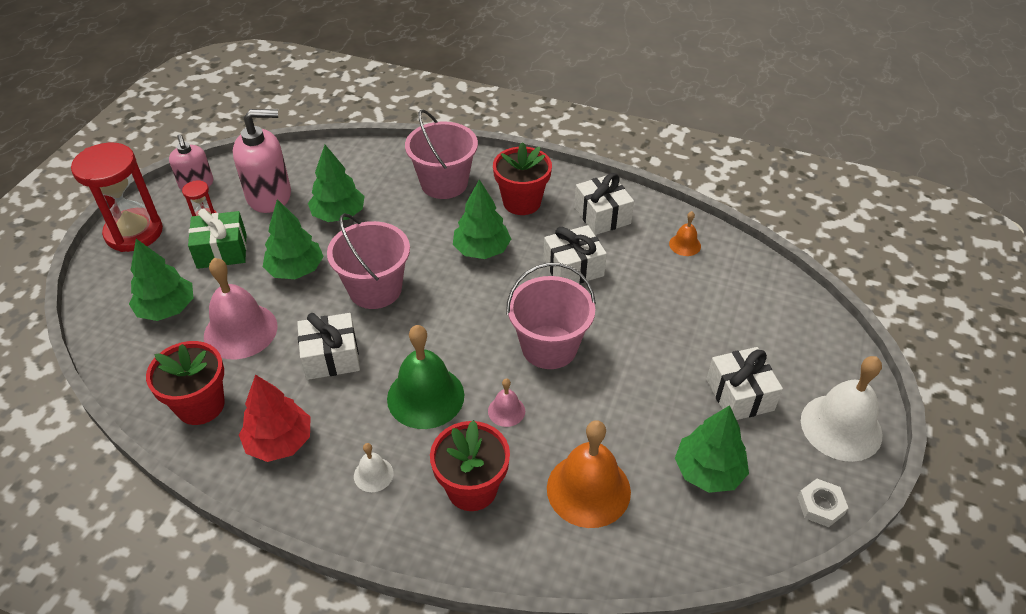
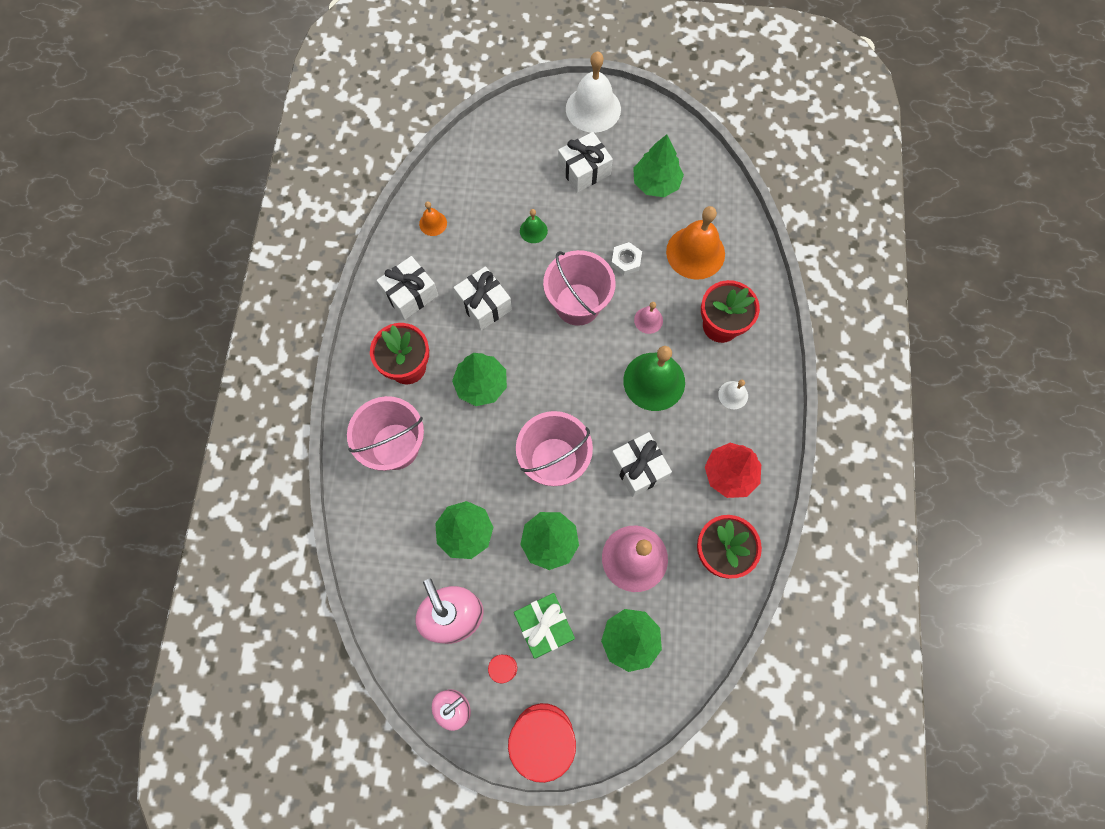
camera: 105 degrees left, 25 degrees up
(658, 327) = (533, 230): none -> green bell
(820, 506) = (660, 119): white nut -> white nut (626, 261)

